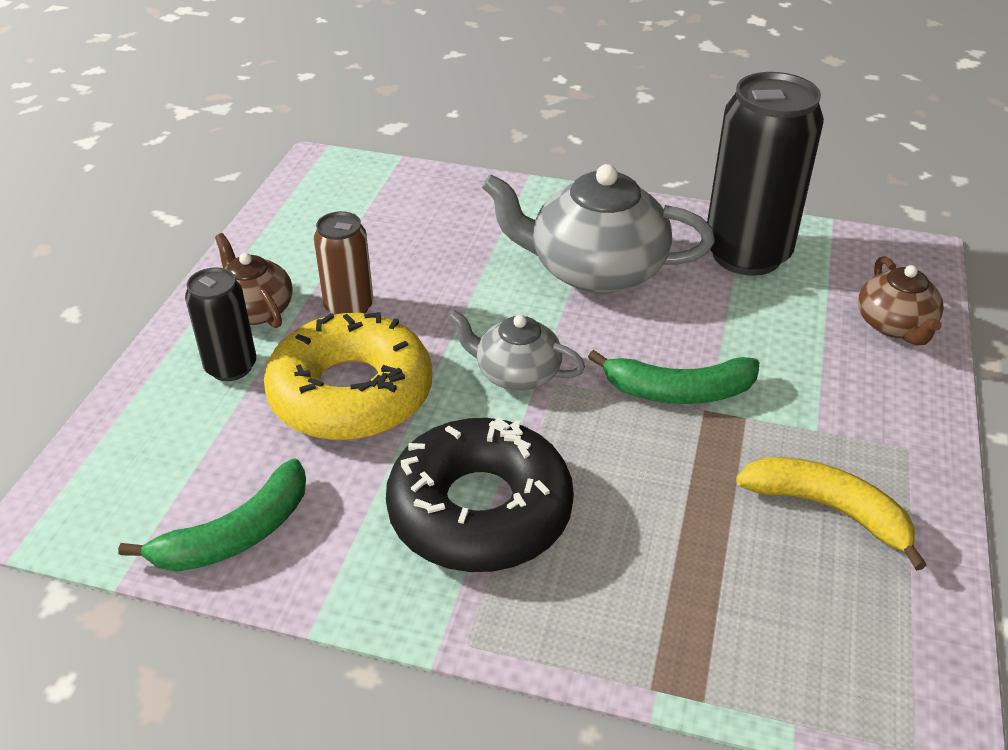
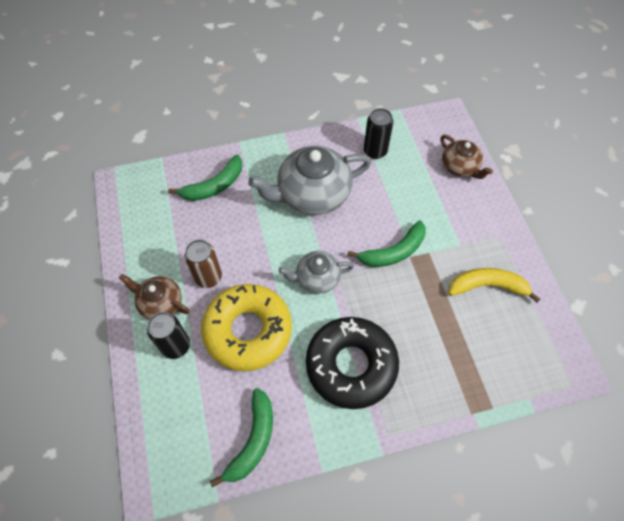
camera: 30 degrees left, 20 degrees up
(449, 210) = (214, 186): none -> green banana
(746, 254) = (375, 151): black can -> black can, size x0.53

